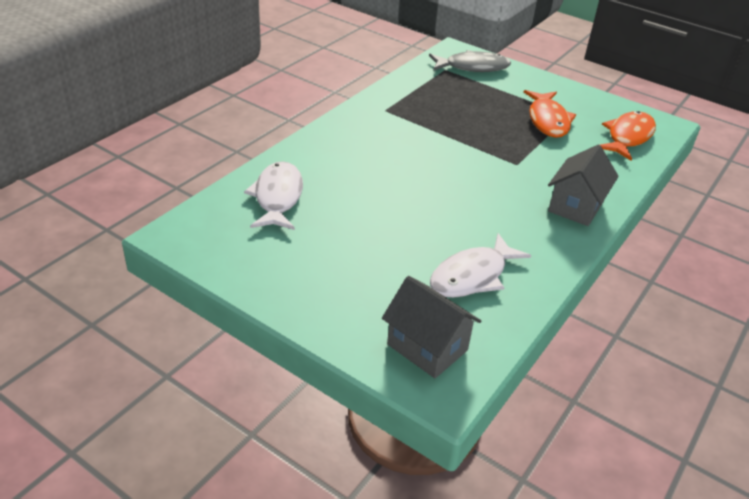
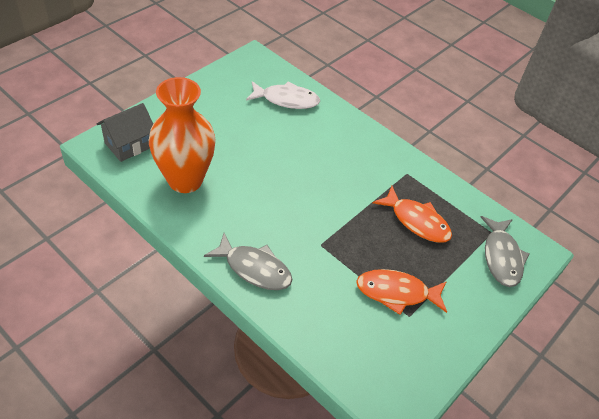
camera: 95 degrees right, 10 degrees up
(472, 276) = (185, 180): white fish -> orange vase
(576, 206) = (254, 268): grey house -> grey fish
(628, 137) = (367, 358): orange fish -> orange fish (416, 221)

